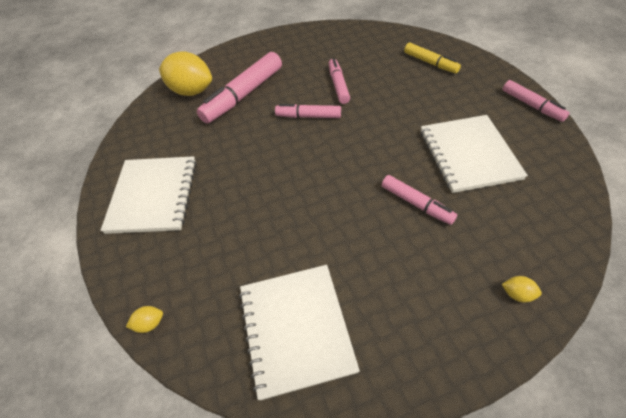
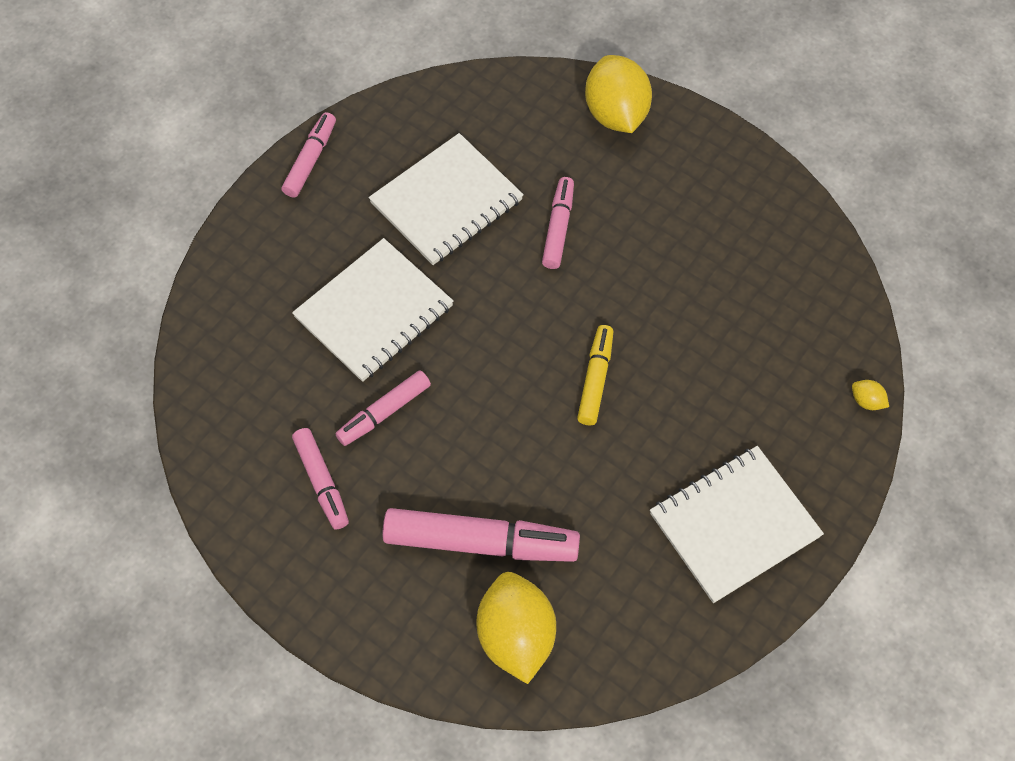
camera: 125 degrees left, 10 degrees up
(295, 329) = (775, 270): white notebook -> white notebook (374, 312)
(308, 116) = (477, 417): pink marker -> pink marker (321, 482)
(430, 63) = (263, 308): yellow marker -> yellow marker (595, 379)
(517, 294) = (616, 114): yellow lemon -> yellow lemon, size x2.49

